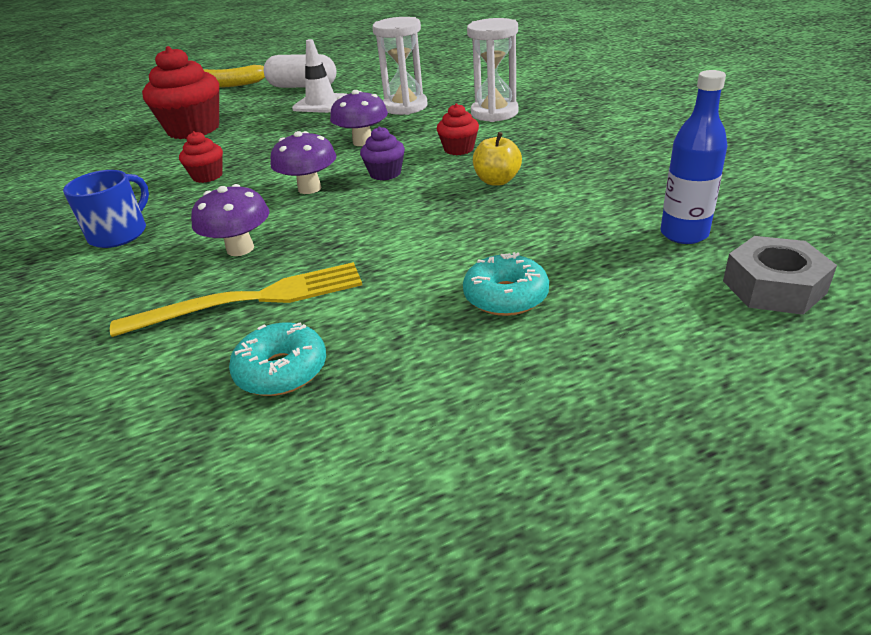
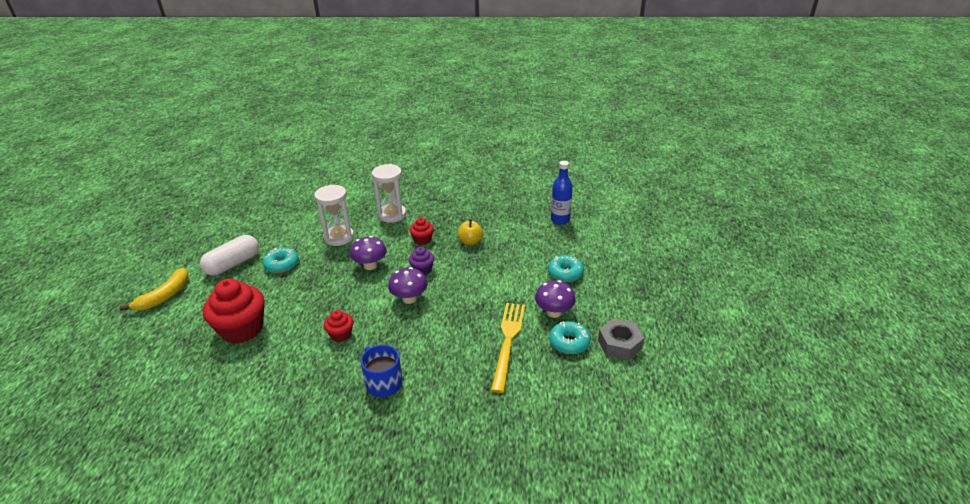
camera: 65 degrees left, 0 degrees up
(240, 249) = (454, 337): purple mushroom -> purple mushroom (554, 312)
(321, 103) = (282, 265): white traffic cone -> turquoise donut
(773, 287) = (605, 220): grey nut -> grey nut (619, 344)

